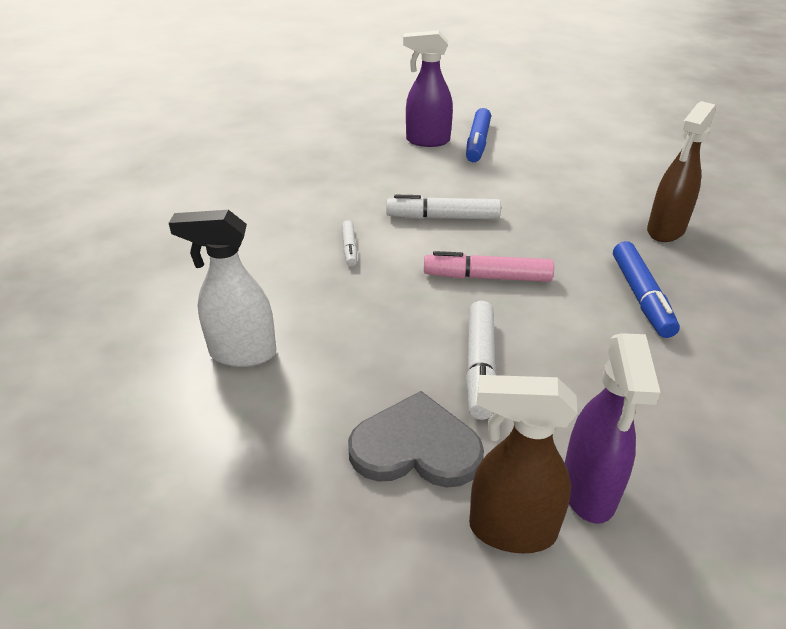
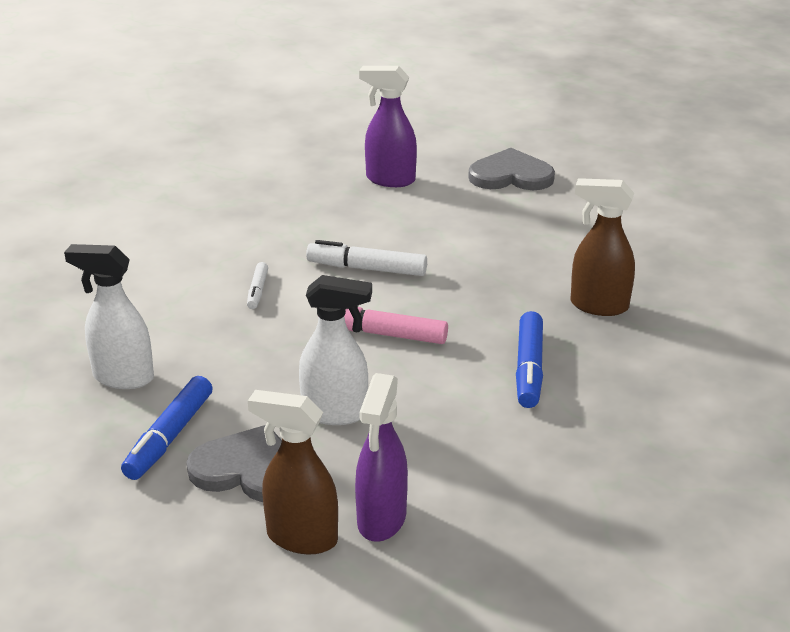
camera: 10 degrees right, 5 degrees down
(477, 143) = (446, 187): blue marker -> blue marker (169, 437)
(480, 366) = (336, 413): white marker -> white spray bottle
(526, 129) = (511, 175): none -> grey heart
(665, 231) = (598, 305): brown spray bottle -> brown spray bottle turned 60 degrees clockwise

